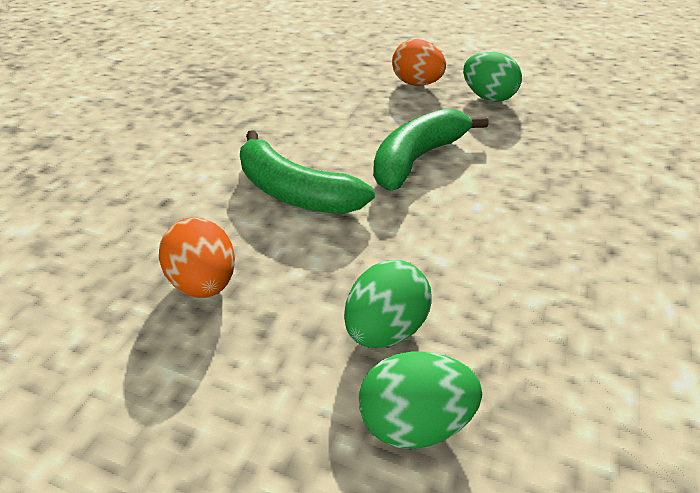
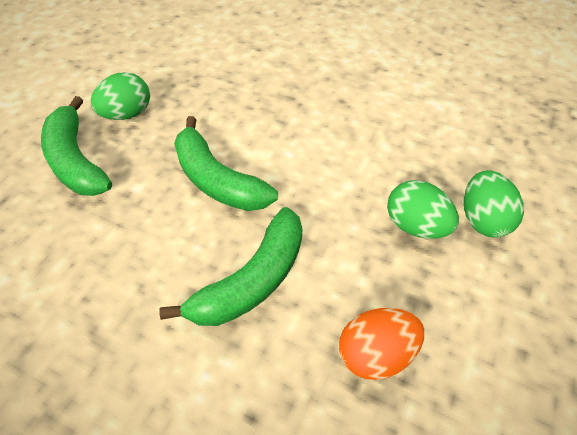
camera: 85 degrees left, 10 degrees up
(416, 84) = (76, 160): orange egg -> green banana

